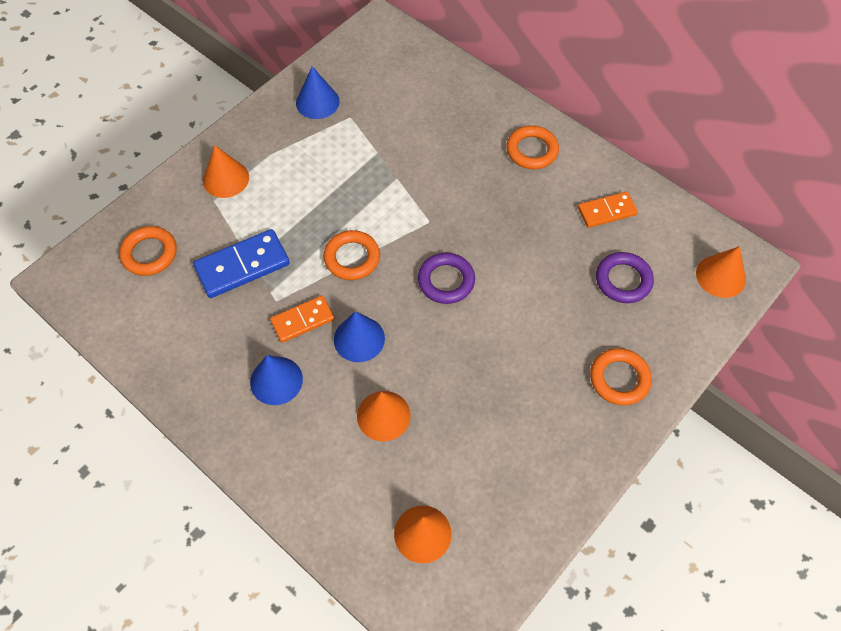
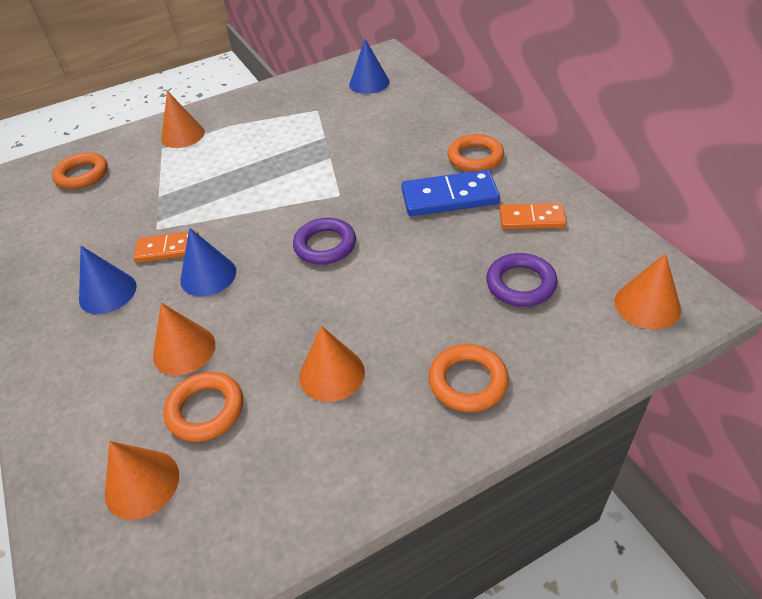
camera: 25 degrees right, 15 degrees down
(242, 266) = (148, 197): blue domino -> blue domino (449, 197)
(317, 102) = (296, 96): blue cone -> blue cone (369, 83)
(352, 258) = (247, 209): orange ring -> orange ring (206, 410)
(516, 402) = (332, 374): none -> orange cone

